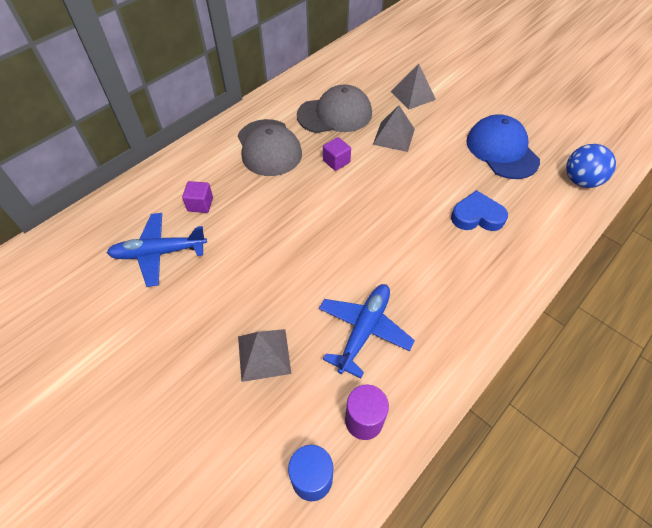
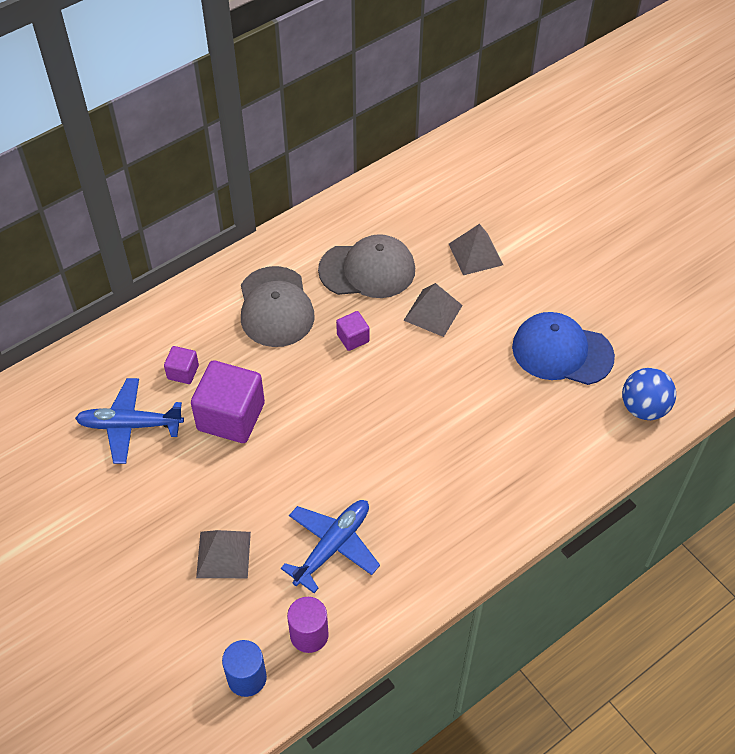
camera: 10 degrees right, 0 degrees up
(248, 233) = (231, 416): none -> purple cube
(477, 216) = (499, 435): blue heart -> none
(501, 150) = (562, 352): blue cap -> blue cap turned 60 degrees counterclockwise

